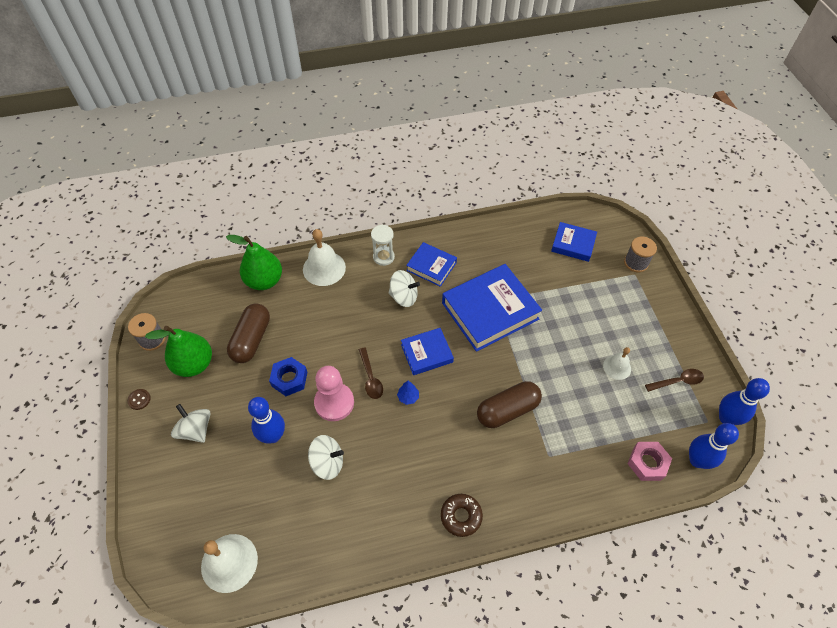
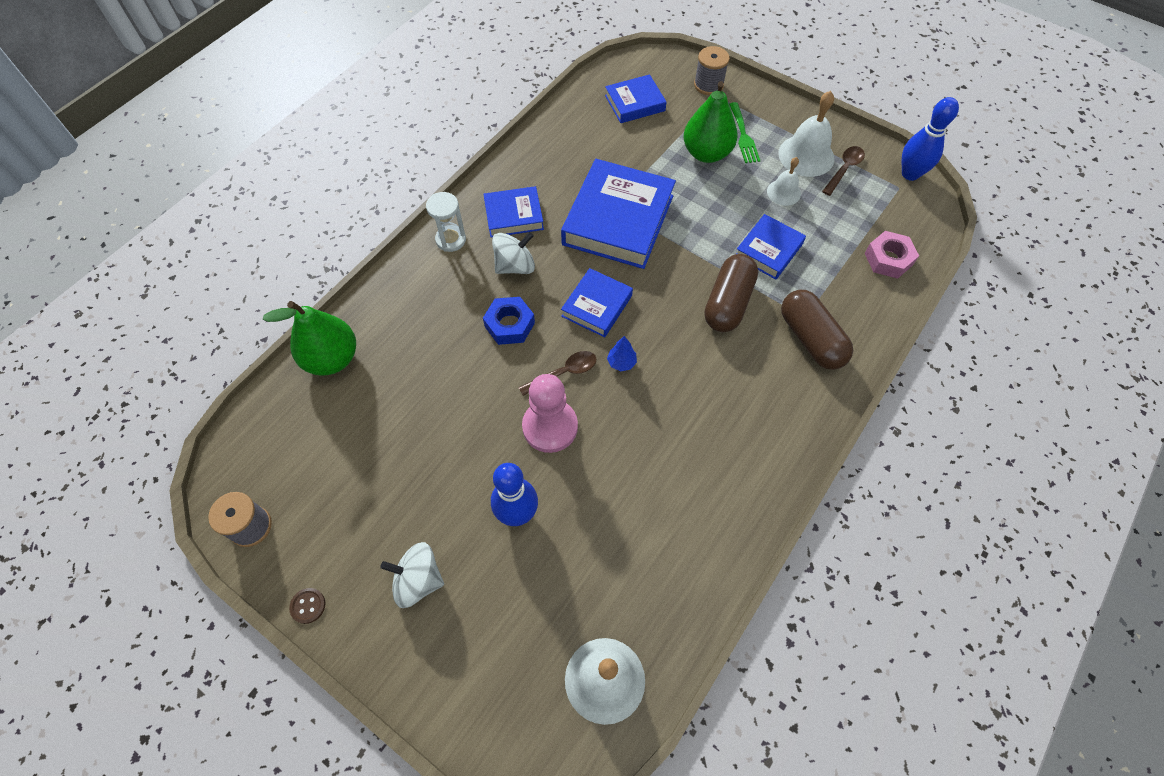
camera: 40 degrees left, 5 degrees up
(194, 364) = (339, 512): green pear -> green pear (706, 153)
(251, 339) = (384, 433): brown capsule -> brown capsule (810, 339)
(289, 379) = (474, 441): blue nut -> blue nut (509, 325)
(324, 268) = (392, 296): white bell -> white bell (806, 155)
(327, 463) = (605, 492): white spinning top -> none
(371, 378) = (563, 373): brown spoon -> brown spoon turned 60 degrees counterclockwise
(461, 516) = (784, 434): brown donut -> none
(568, 397) = (768, 250): none -> blue book
(626, 312) = (743, 136): none -> green fork
(697, 460) = (922, 227): blue bowling pin -> none

